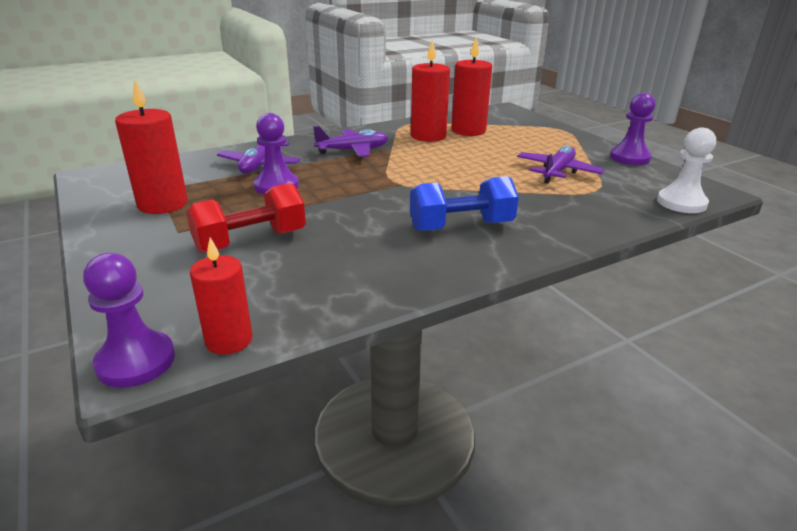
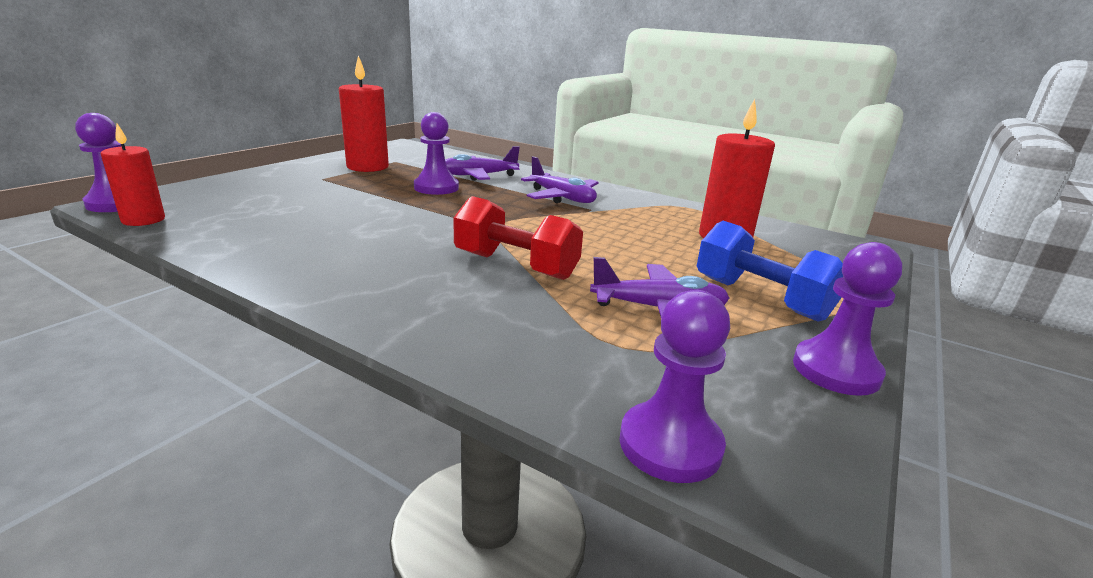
camera: 60 degrees right, 5 degrees down
(250, 241) = (315, 198): red dumbbell -> red dumbbell (516, 265)
(428, 136) = (663, 220): red candle -> none
(461, 226) = (404, 269): blue dumbbell -> blue dumbbell (761, 298)
(681, 203) = (670, 444): white pawn -> purple pawn

